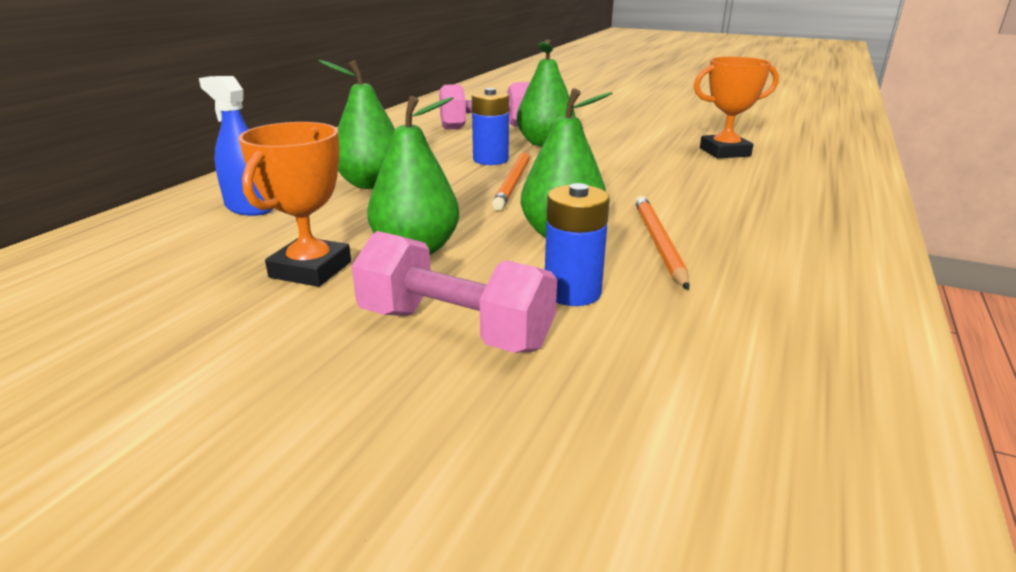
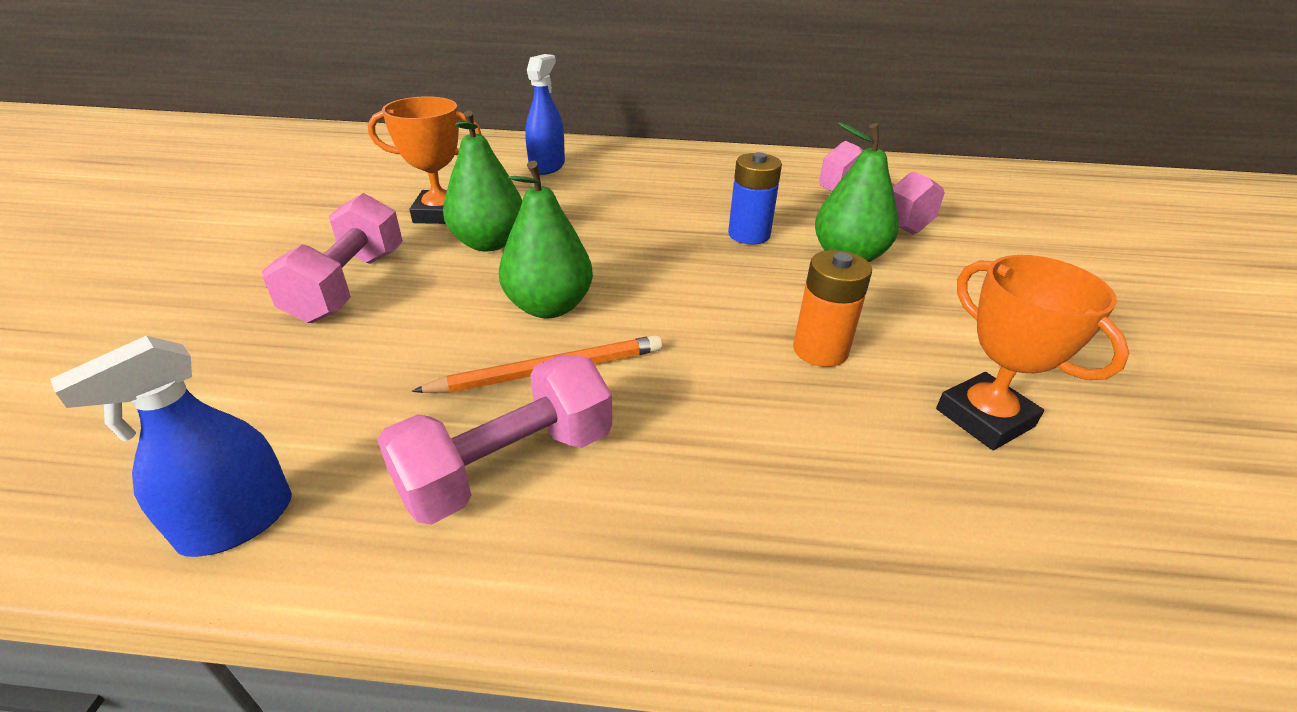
camera: 70 degrees right, 10 degrees up
(371, 184) = (628, 194): green pear -> none
(514, 182) = (685, 259): orange pencil -> none
(572, 292) = (416, 329): blue battery -> none
(655, 169) = (820, 350): none -> orange battery
(773, 266) = (508, 466): none -> pink dumbbell
(856, 378) = (237, 522): none -> blue spray bottle

